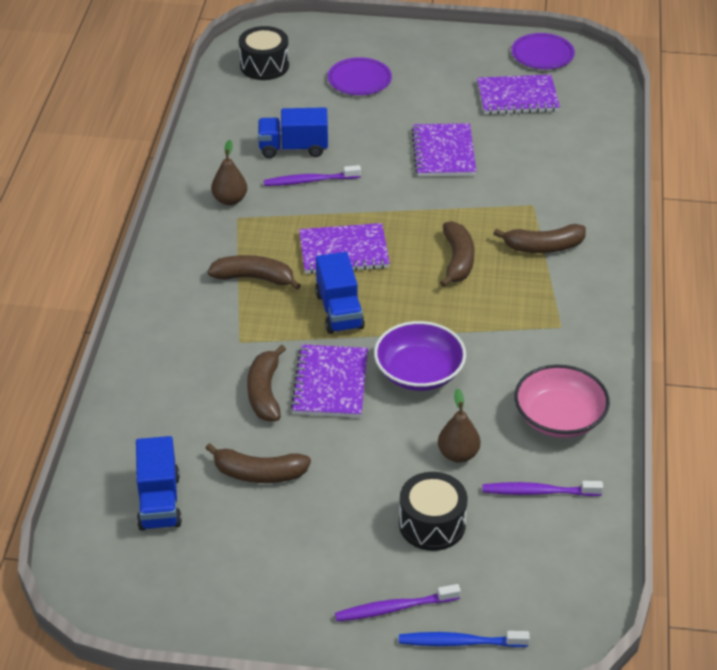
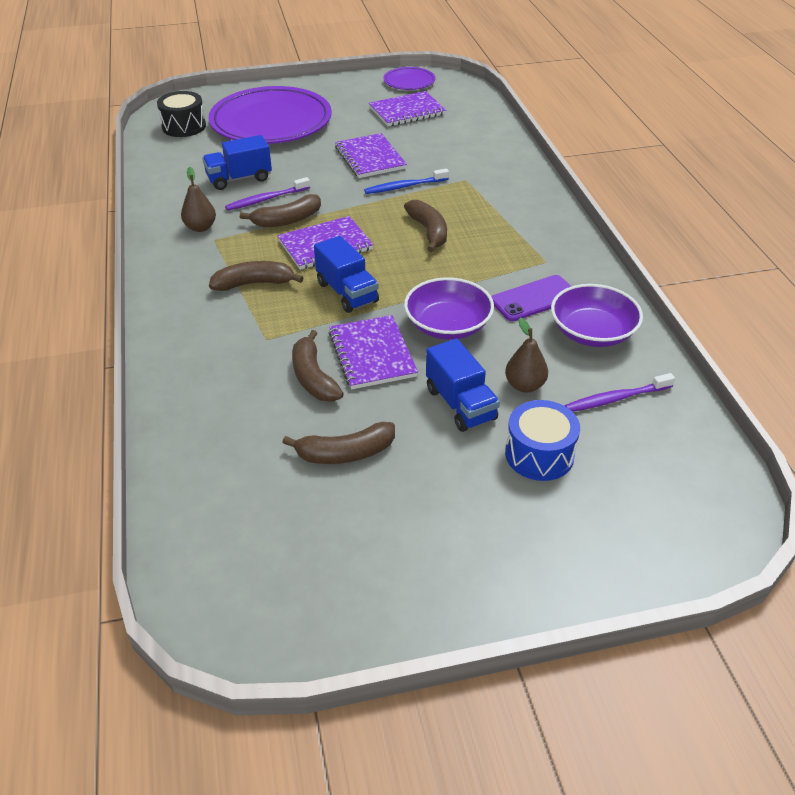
camera: 20 degrees left, 0 degrees up
(159, 502) = (255, 510): blue truck -> blue truck (460, 404)
(359, 80) = (271, 122): purple plate -> purple plate, size x2.18
(395, 608) = (553, 547): purple toothbrush -> none
(432, 524) = (539, 454): black drum -> blue drum
(460, 642) = (636, 561): blue toothbrush -> blue toothbrush (405, 186)
(522, 366) = (534, 298): none -> purple phone
(543, 247) = (493, 207): brown banana -> brown banana (287, 220)
(559, 418) = (592, 332): pink bowl -> purple bowl

